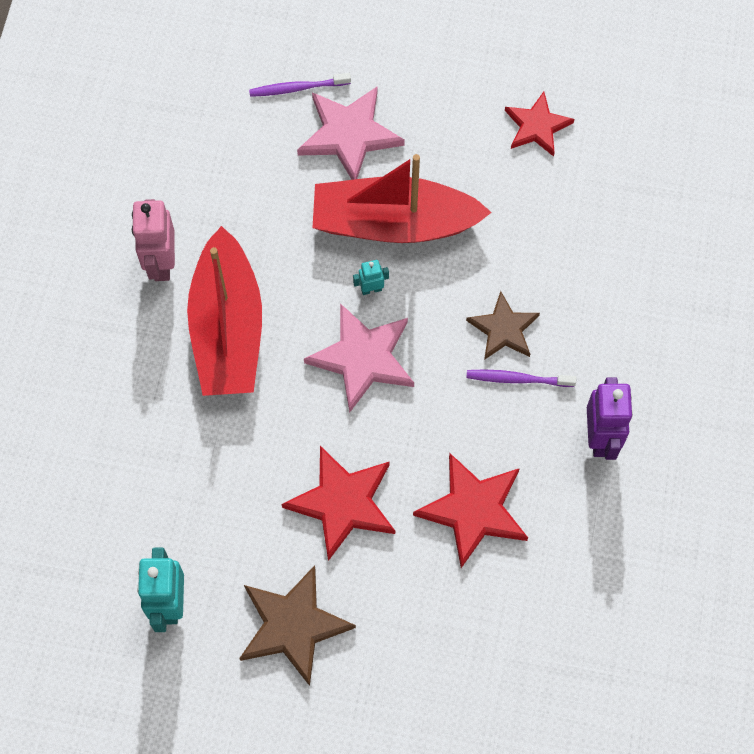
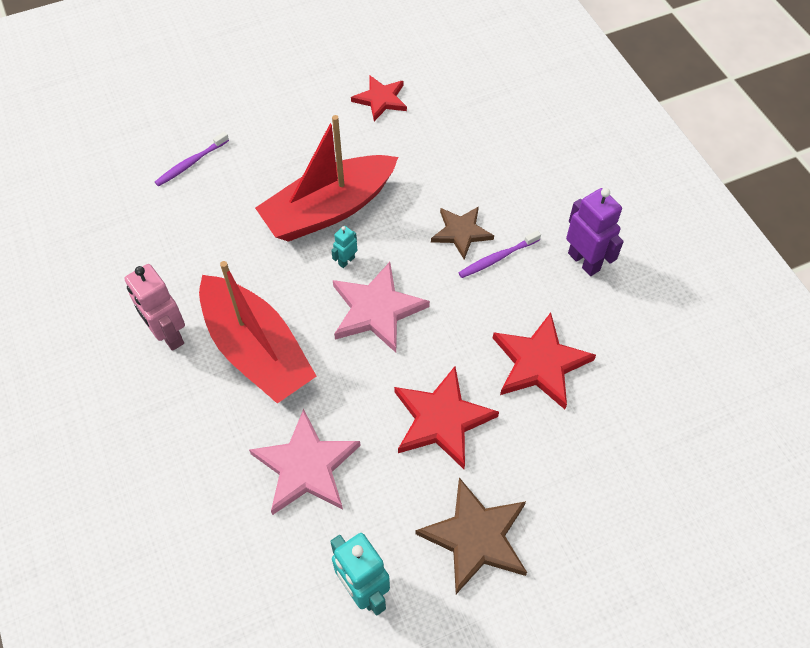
camera: 35 degrees left, 10 degrees down
(349, 135) = (252, 172): pink star -> pink star (306, 466)

